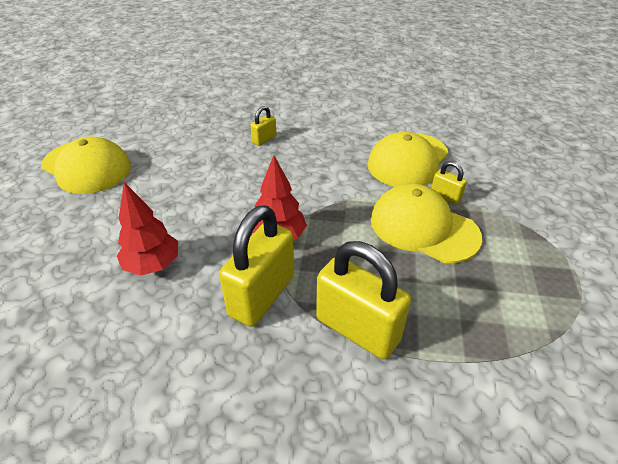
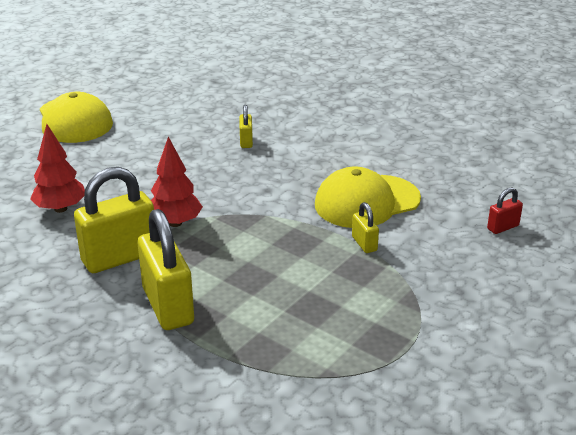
camera: 30 degrees right, 10 degrees down
(264, 139) = (246, 141): yellow padlock -> yellow padlock turned 75 degrees counterclockwise
(423, 227) = (310, 260): yellow cap -> none
(516, 148) = (503, 227): none -> red padlock

